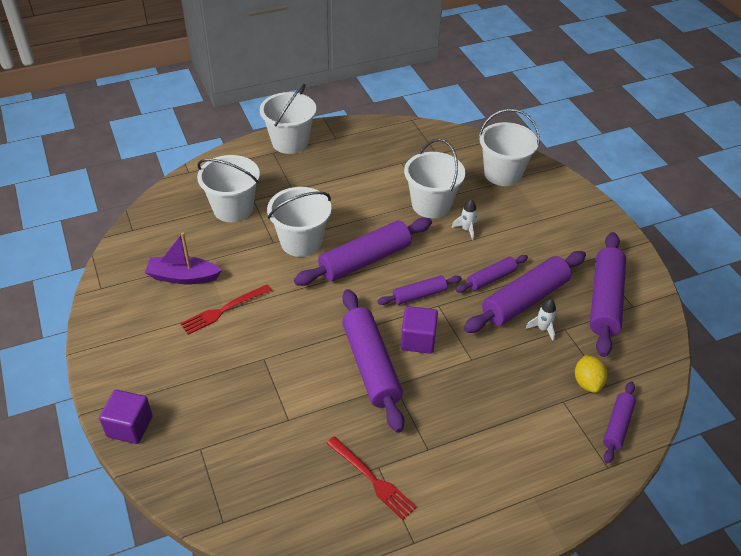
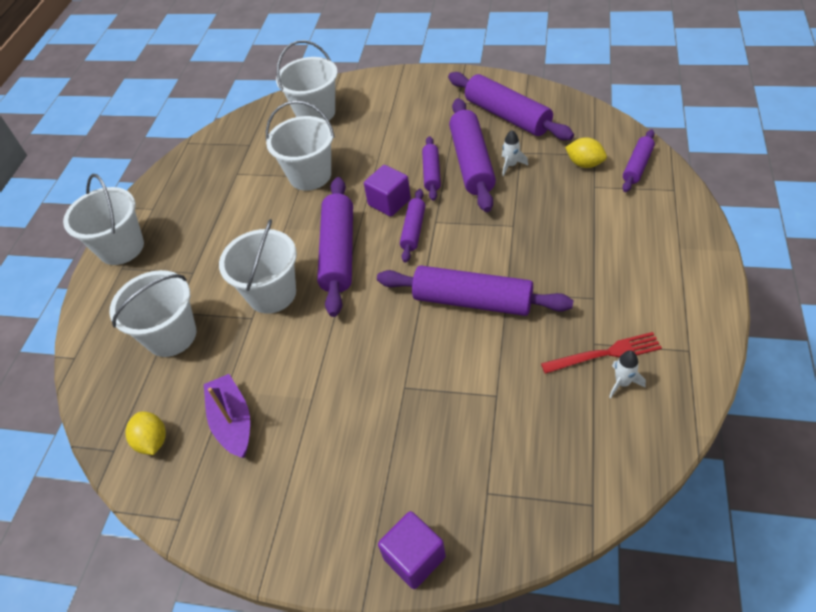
camera: 50 degrees left, 5 degrees up
(148, 245) = (153, 441): none -> yellow lemon
(183, 277) = (233, 422): purple boat -> purple boat turned 120 degrees clockwise
(223, 310) = (312, 400): red fork -> none
(418, 340) = (466, 253): purple cube -> purple cube (389, 202)
(466, 229) = (361, 164): white rocket -> white rocket (622, 383)
(617, 426) = (637, 166): purple rolling pin -> purple rolling pin turned 60 degrees clockwise

